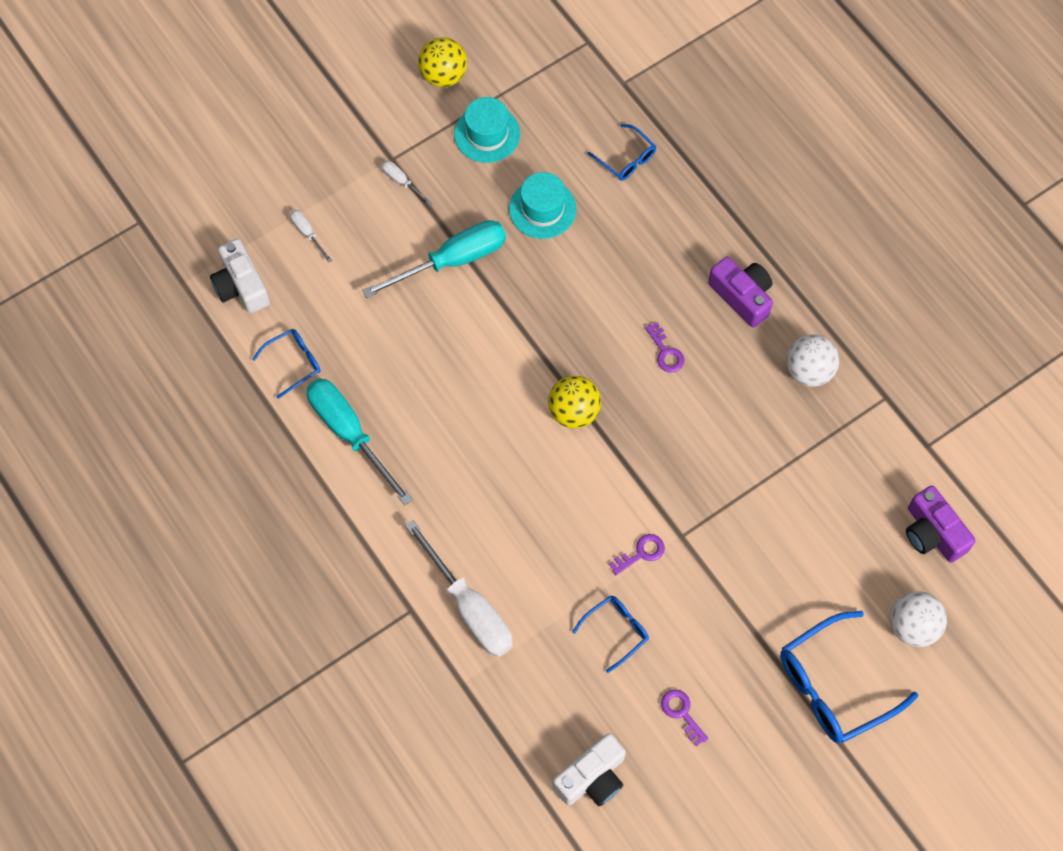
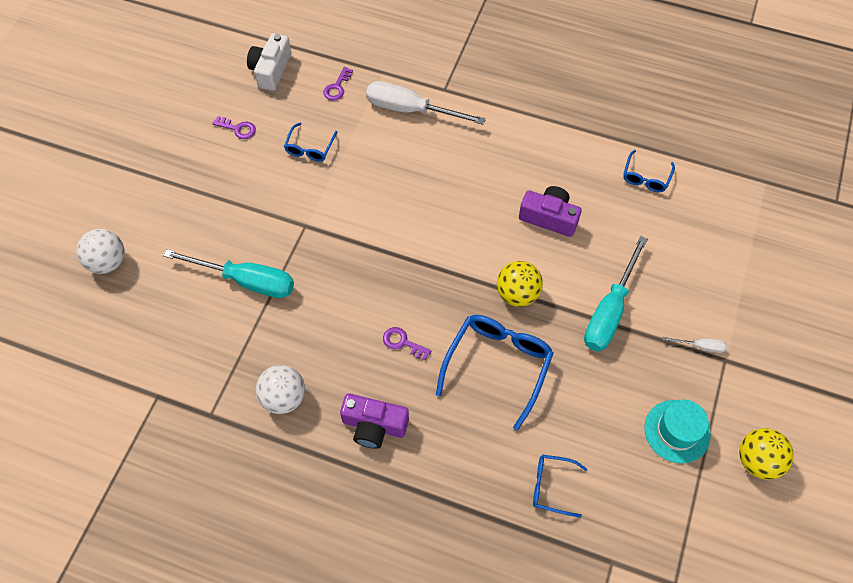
camera: 145 degrees right, 5 degrees down
(241, 286) = (728, 202): white camera -> none
(307, 233) = (724, 264): white screwdriver -> none
(349, 433) = (570, 158): turquoise screwdriver -> turquoise screwdriver (246, 281)
(542, 209) = (581, 396): turquoise hat -> none
(574, 412) = (437, 260): yellow ball -> yellow ball (517, 294)
(641, 553) = (325, 200): purple key -> purple key (337, 87)
(835, 685) = (145, 197): blue glasses -> blue glasses (497, 366)
(933, 533) = (122, 333): purple camera -> purple camera (549, 217)

